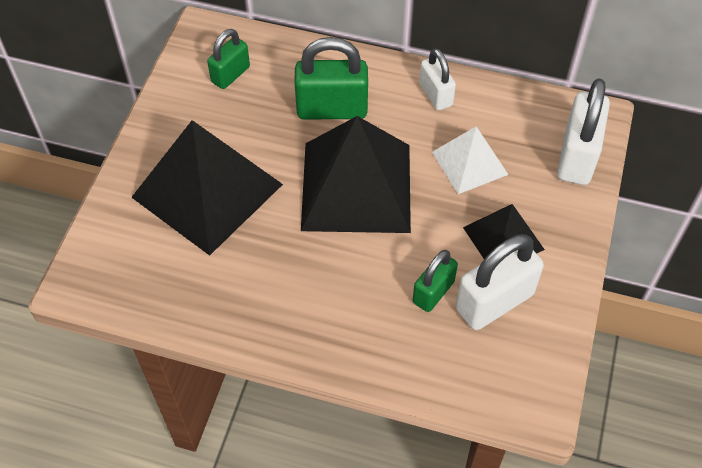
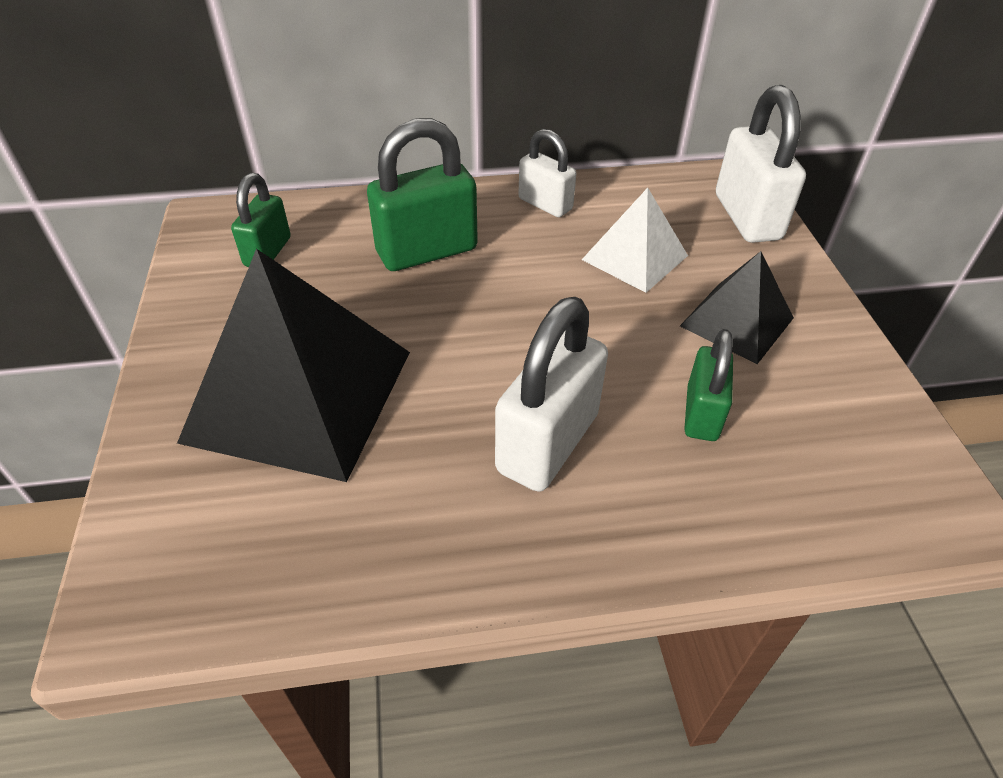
camera: 25 degrees left, 10 degrees down
(356, 187) = (513, 324): black pyramid -> none
(494, 302) = (786, 397): white padlock -> white padlock (548, 443)

